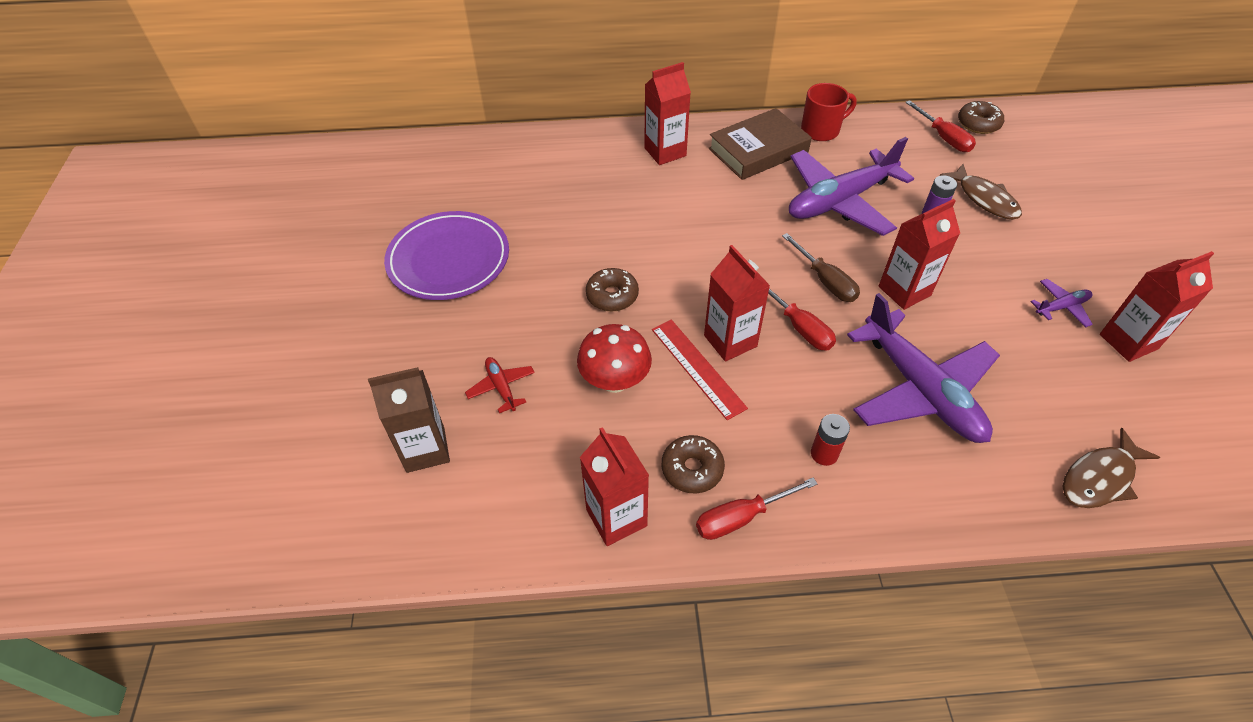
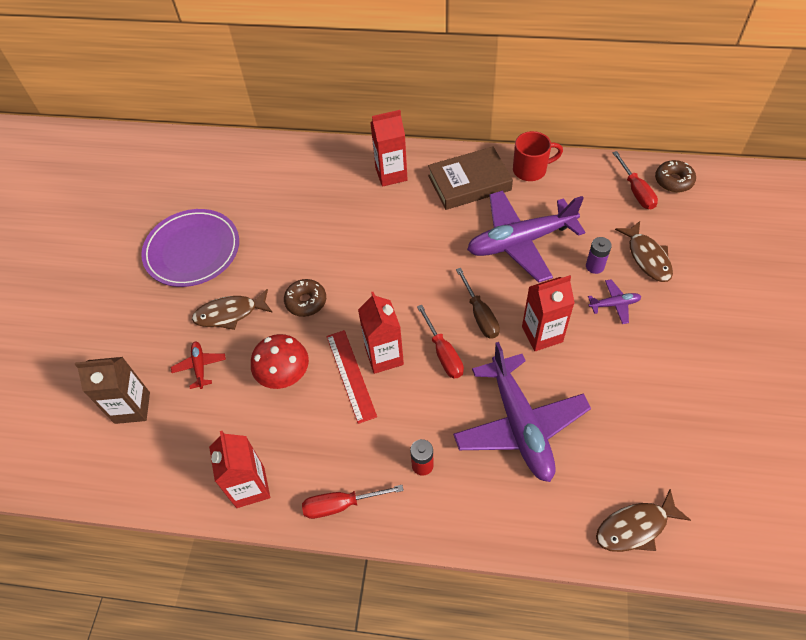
camera: 15 degrees right, 5 degrees up
(520, 322) = (230, 313): none -> brown fish
(692, 469) = (318, 459): brown donut -> none
(1061, 307) = (670, 371): purple plane -> purple plane (614, 304)
(1128, 341) = (715, 412): red carton -> none

